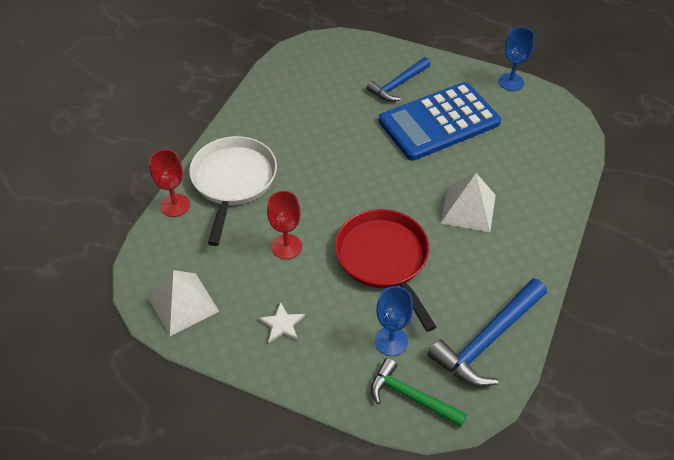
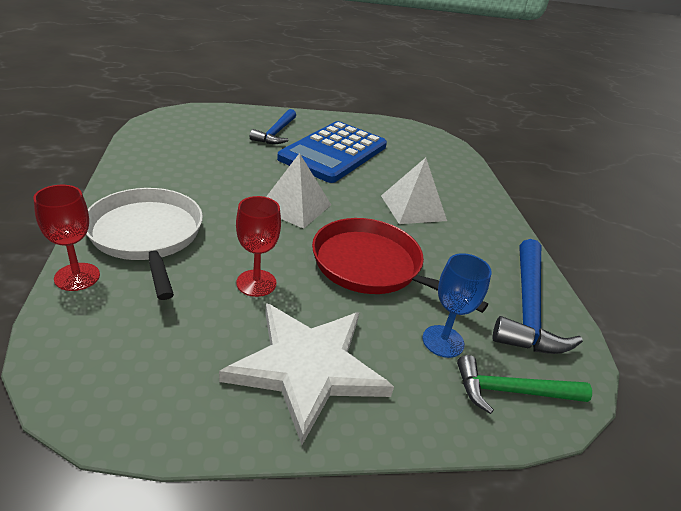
camera: 35 degrees left, 15 degrees down
(183, 304) = (151, 389): white pyramid -> white pyramid (295, 206)
(282, 324) = (308, 367): white star -> white star, size x2.50
(511, 82) = (369, 120): blue goblet -> none

